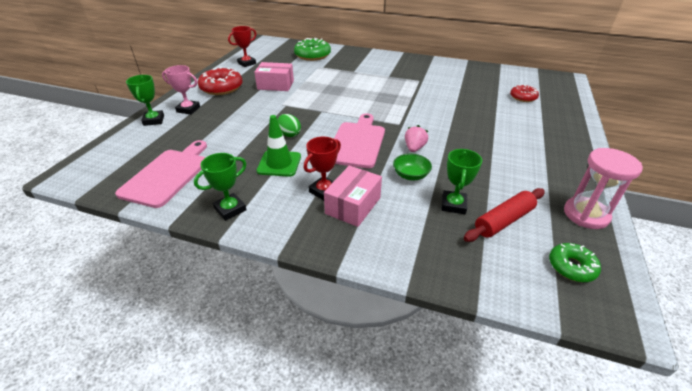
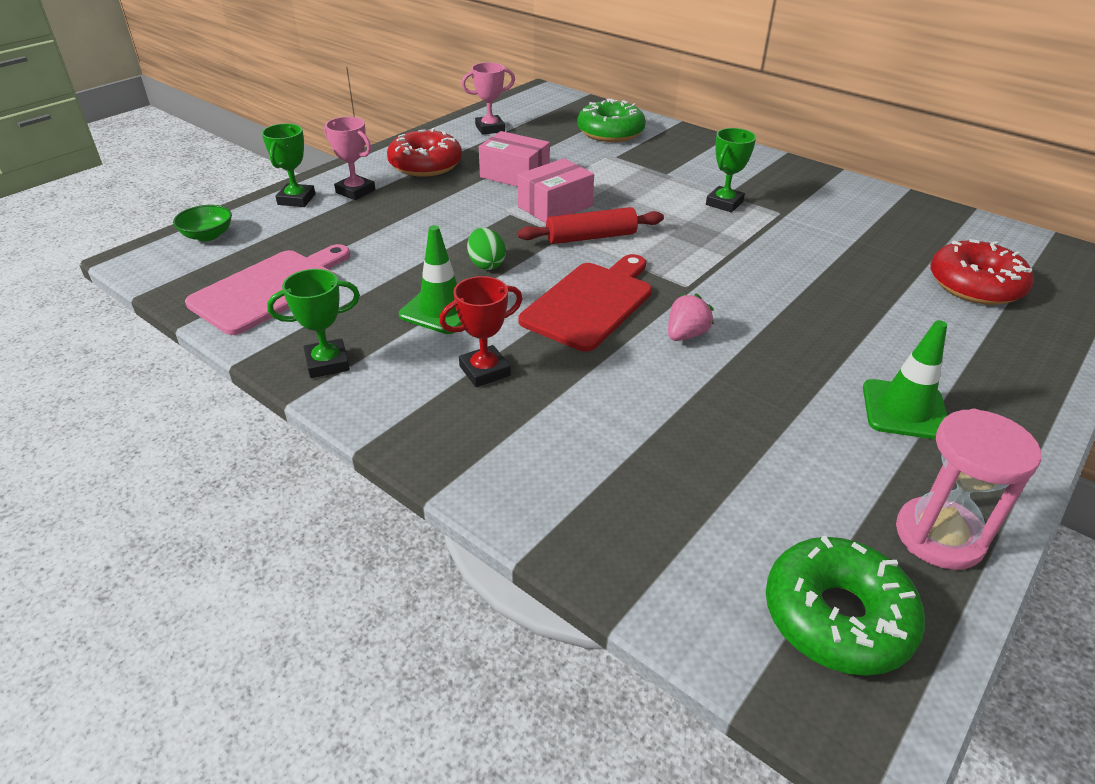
camera: 20 degrees right, 0 degrees up
(247, 63) = (490, 128): red trophy -> pink trophy
(353, 205) = (516, 406): pink box -> pink box (555, 206)
(357, 142) = (590, 303): pink cutting board -> red cutting board
(411, 175) = (647, 381): green bowl -> green bowl (208, 235)
(453, 205) = (689, 450): green trophy -> green trophy (724, 203)
(503, 221) = (764, 501): red rolling pin -> red rolling pin (591, 237)
(523, 97) = (975, 285): red donut -> red donut, size x1.68
(533, 160) = (904, 410): none -> green traffic cone
(571, 267) = (837, 617): green donut -> green donut, size x1.68

